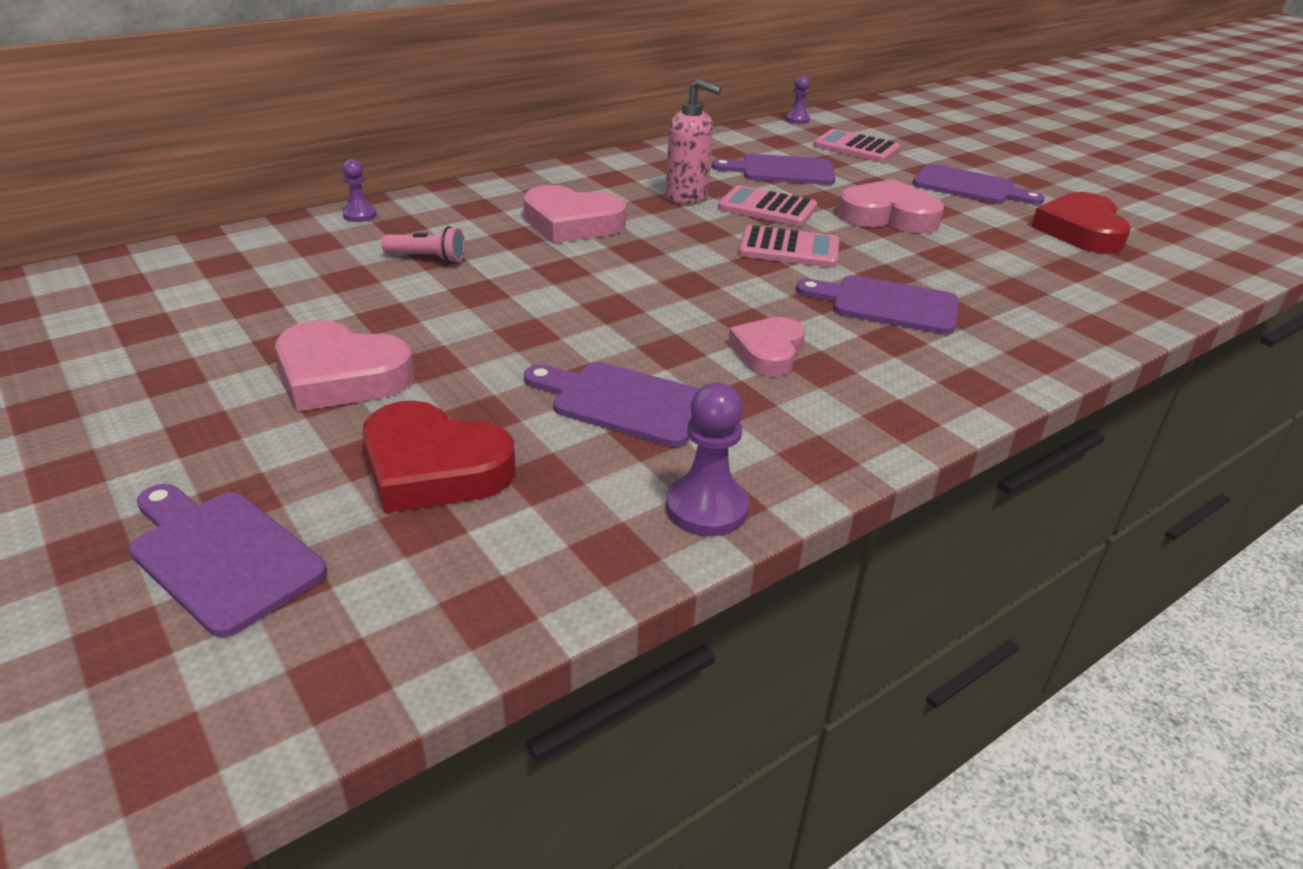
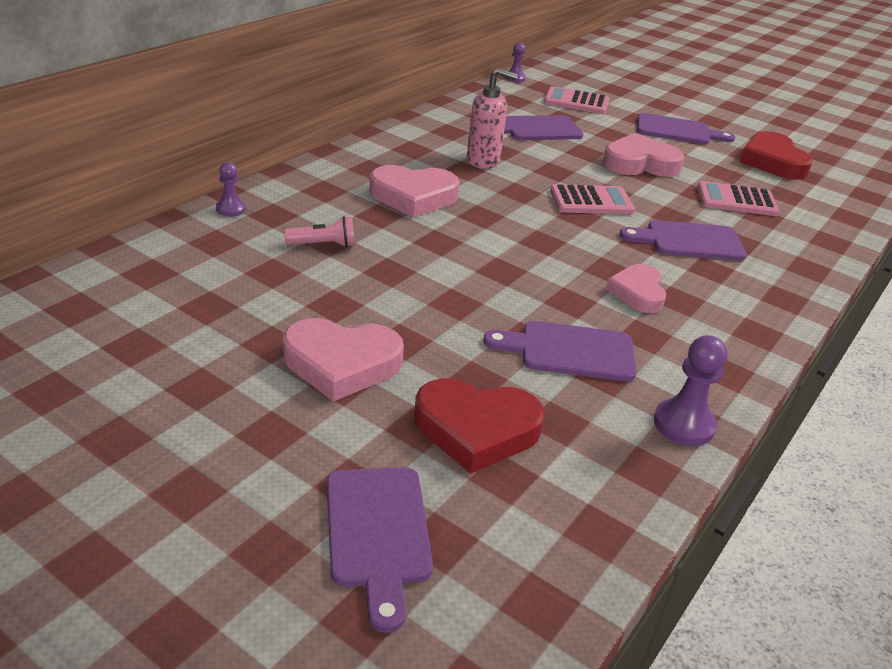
camera: 20 degrees left, 0 degrees up
(221, 556) = (378, 533): purple cutting board -> purple cutting board turned 120 degrees counterclockwise
(767, 208) = (550, 165): pink calculator -> pink calculator (736, 200)

